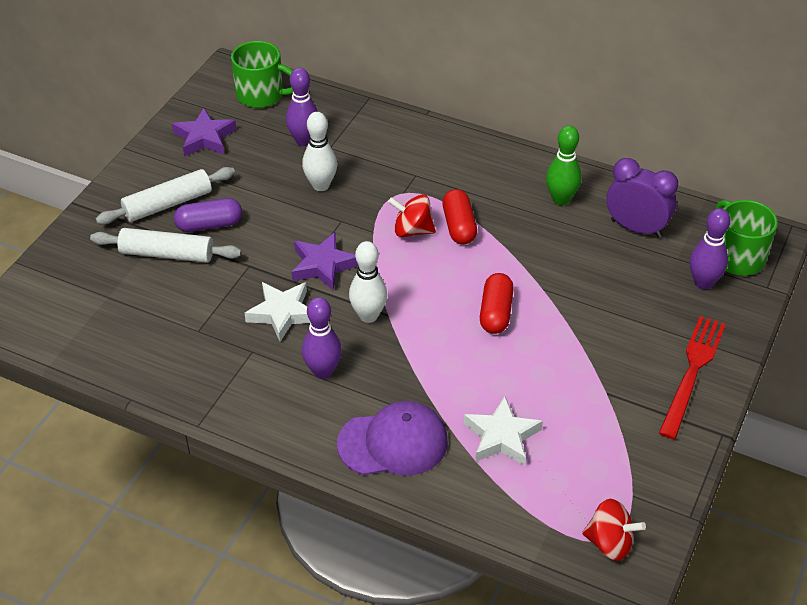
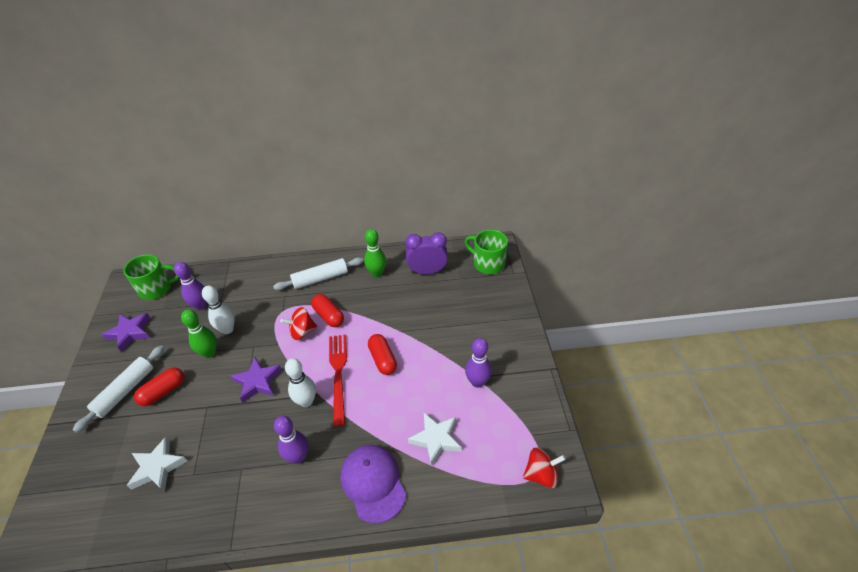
camera: 30 degrees left, 0 degrees up
(167, 254) = (141, 428): white rolling pin -> white rolling pin (320, 279)
(209, 225) = (163, 391): purple capsule -> red capsule
(282, 313) = (248, 429): white star -> white star (158, 467)
(284, 204) = (209, 353): none -> green bowling pin
(393, 443) = (373, 483): purple cap -> purple cap turned 75 degrees counterclockwise
(692, 372) = (511, 340): red fork -> red fork (338, 374)
(703, 282) = (481, 286): purple bowling pin -> purple bowling pin (477, 382)

